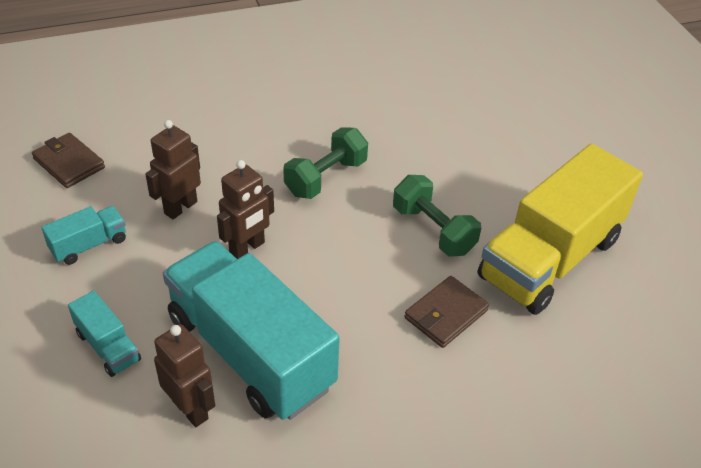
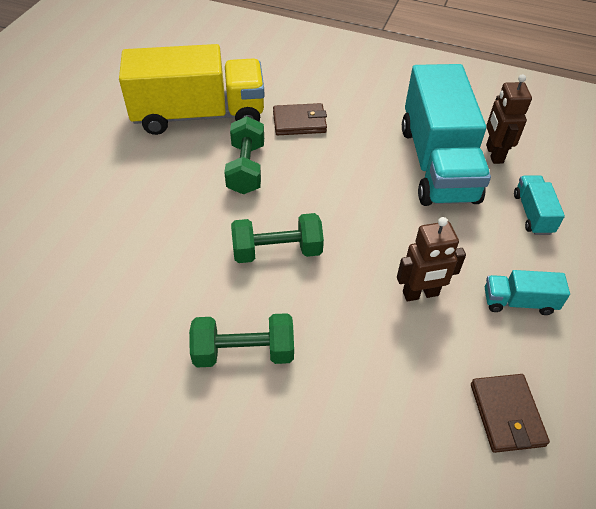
camera: 140 degrees left, 5 degrees up
(247, 248) = (389, 228): brown robot -> none
(281, 110) = (244, 352): none -> green dumbbell

